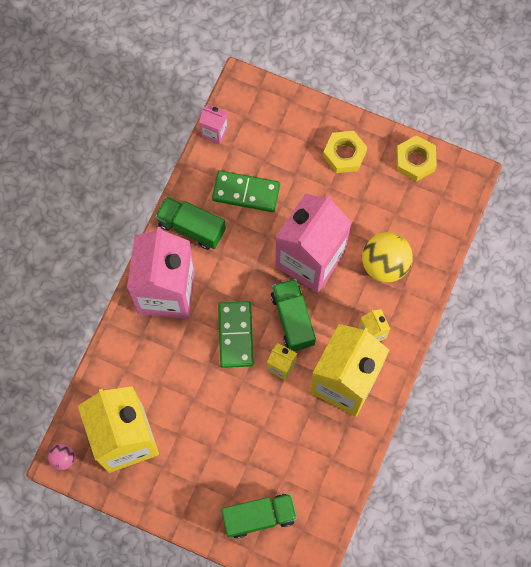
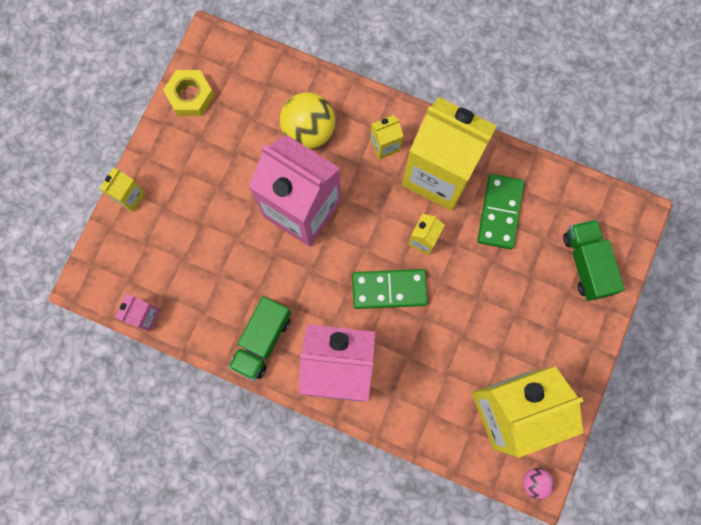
camera: 90 degrees left, 5 degrees up
(246, 192) = (221, 279): green domino -> green domino (499, 212)
(293, 319) = (370, 228): green truck -> none
(319, 114) = (129, 196): none -> yellow carton
(344, 154) = (179, 170): yellow nut -> none

